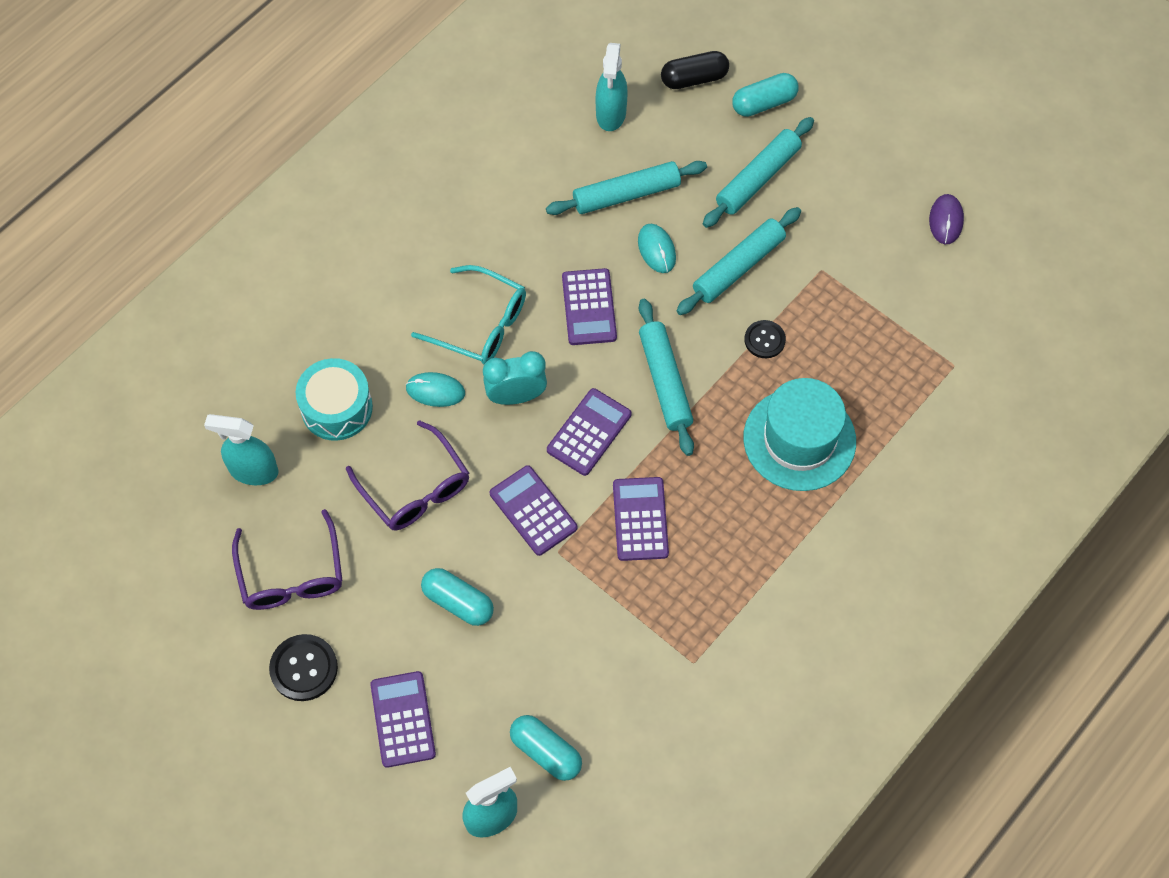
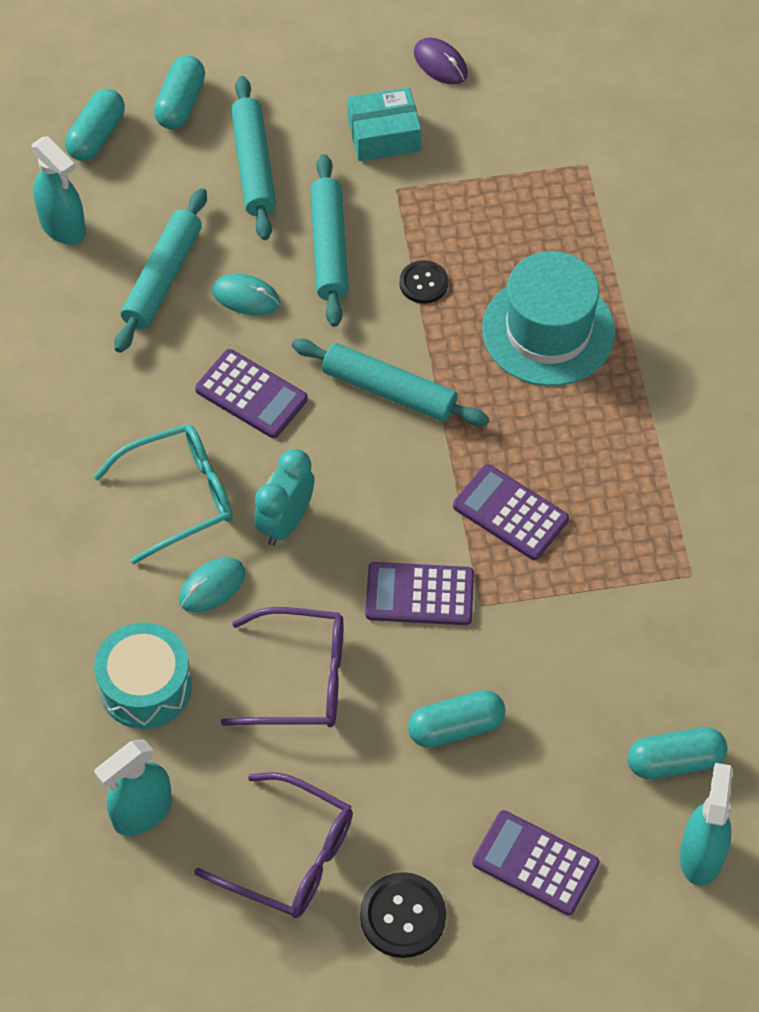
camera: 50 degrees left, 5 degrees down
(589, 432) = (382, 489): purple calculator -> none
(694, 79) = (97, 136): black capsule -> turquoise capsule
(855, 231) = (384, 135): none -> turquoise box

